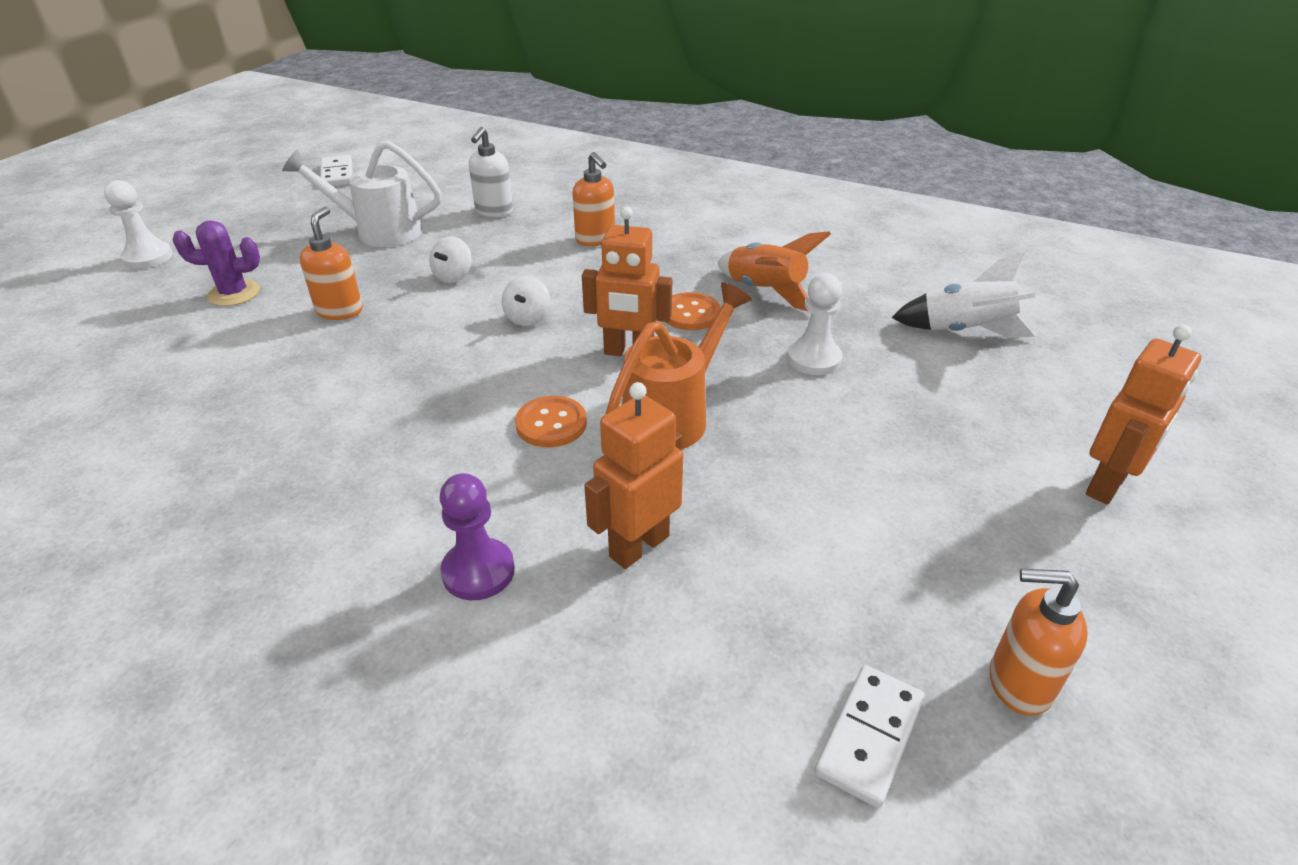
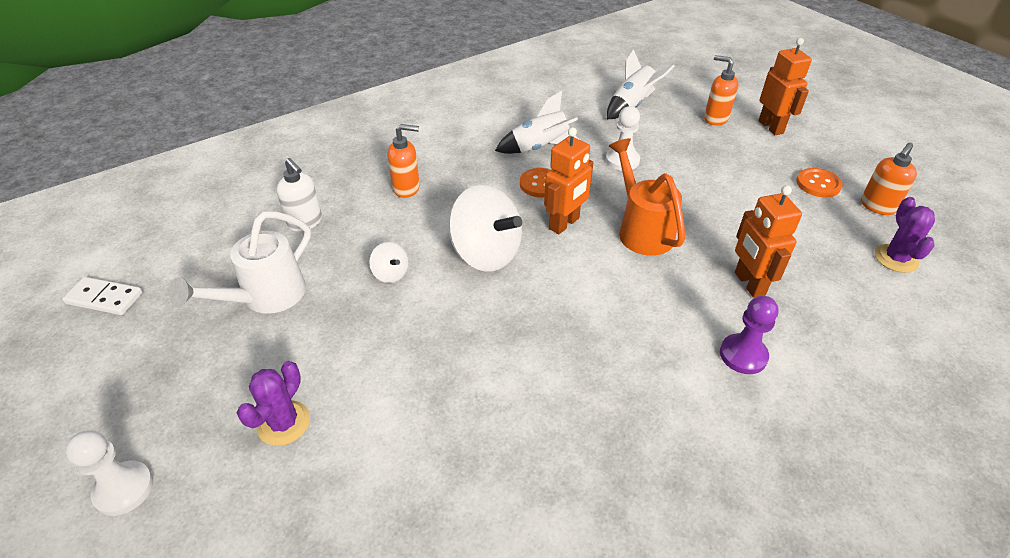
camera: 60 degrees left, 5 degrees up
(340, 311) = (385, 354): orange soap dispenser -> orange soap dispenser (715, 119)
(528, 318) = (486, 254): white spinning top -> white spinning top, size x2.16
(551, 424) = (619, 282): orange button -> orange button (818, 184)
(765, 291) = (539, 148): orange rocket -> white rocket
(870, 737) = (896, 258): white domino -> purple cactus

